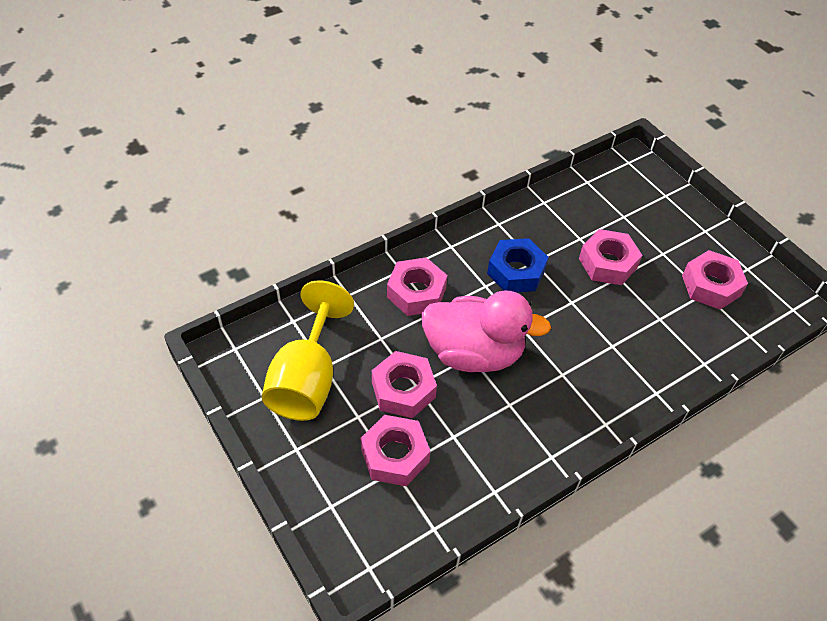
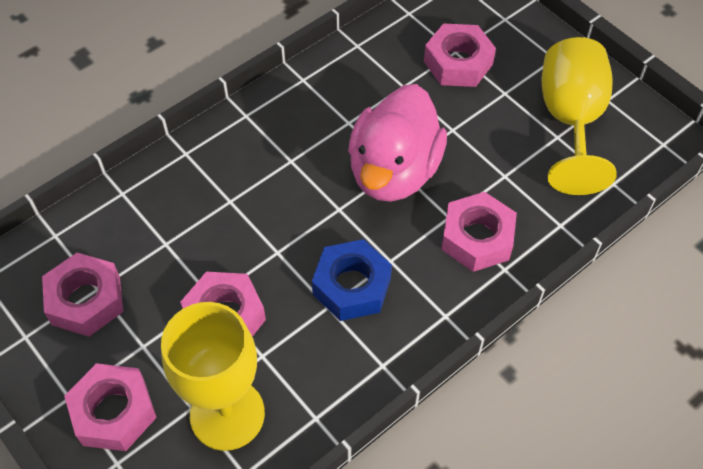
camera: 175 degrees right, 5 degrees up
(403, 390) = (464, 122): pink nut -> pink nut (114, 412)
(474, 353) = (394, 171): pink duck -> pink duck turned 75 degrees counterclockwise
(600, 210) = (227, 414): none -> yellow goblet

